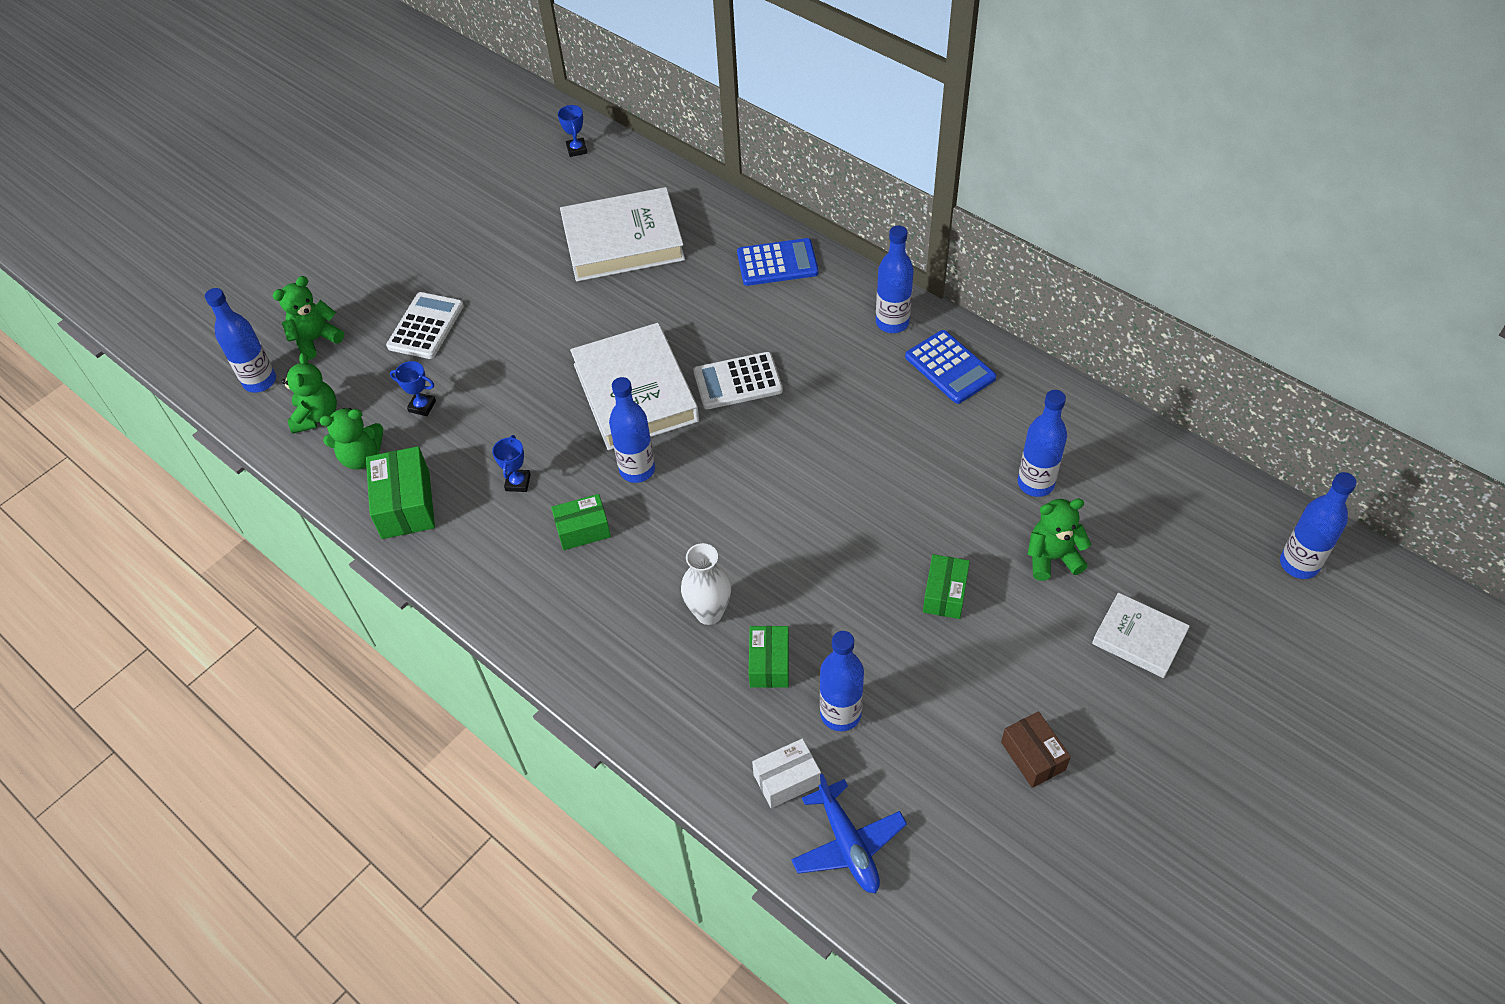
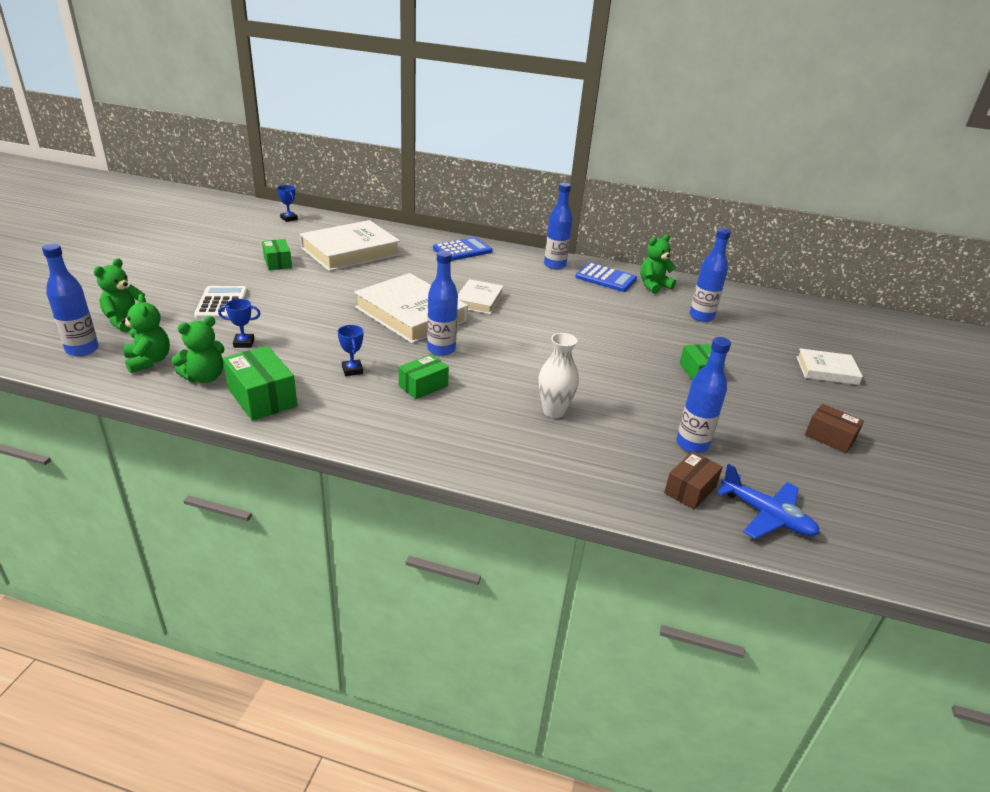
camera: 30 degrees left, 20 degrees down
(737, 381) = (479, 300): white calculator -> white book
(769, 664) = (620, 429): green box -> green box (277, 262)
(787, 780) = (690, 490): white box -> brown box
(1052, 558) = (743, 345): green teddy bear -> green teddy bear (653, 286)
(1299, 564) = (869, 326): blue bottle -> none

